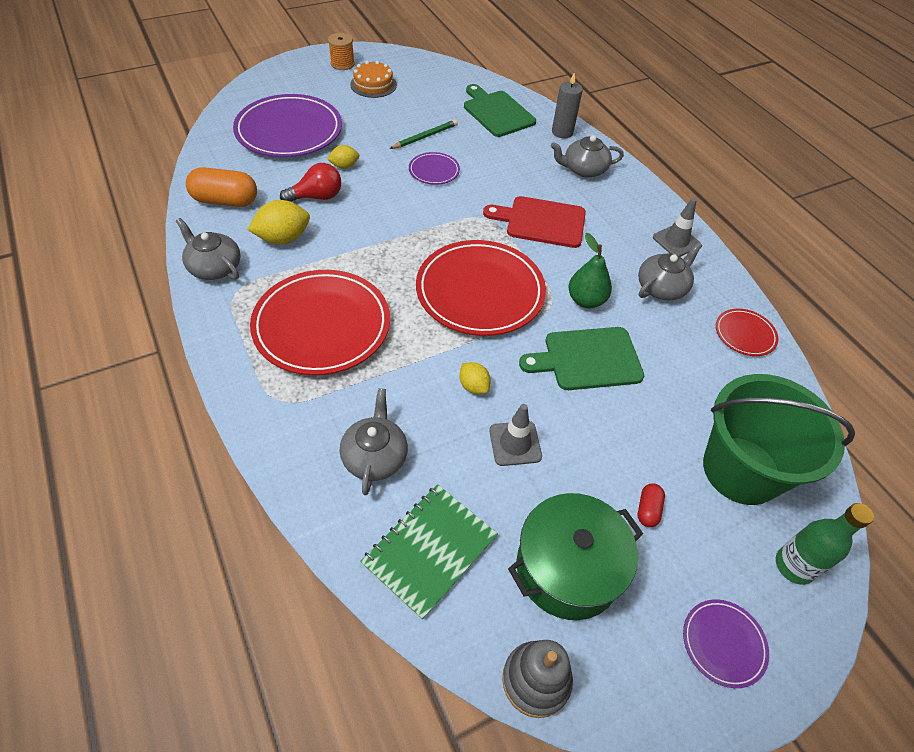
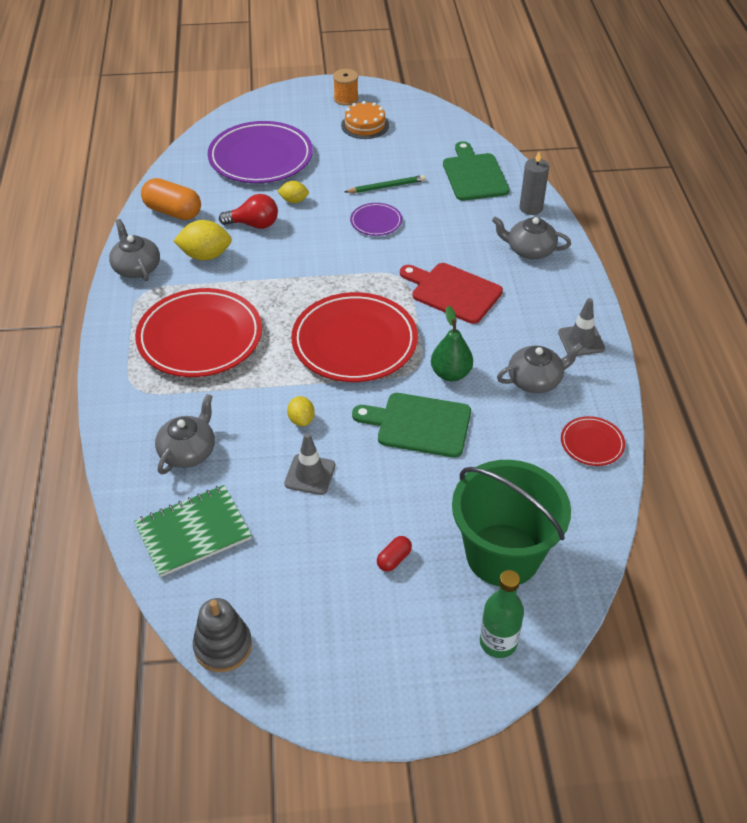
camera: 25 degrees right, 5 degrees down
(568, 568) = (296, 580): green pot -> none
(723, 643) = (392, 675): purple plate -> none

